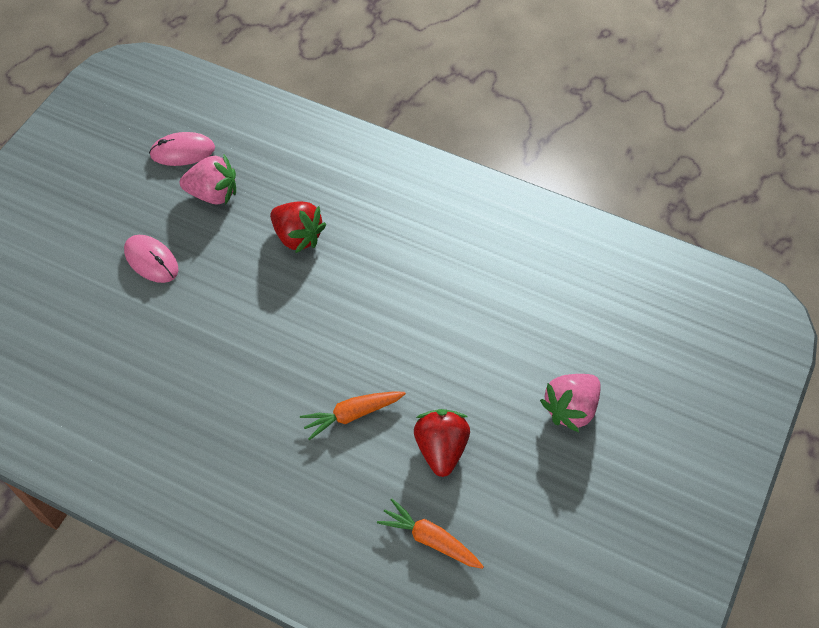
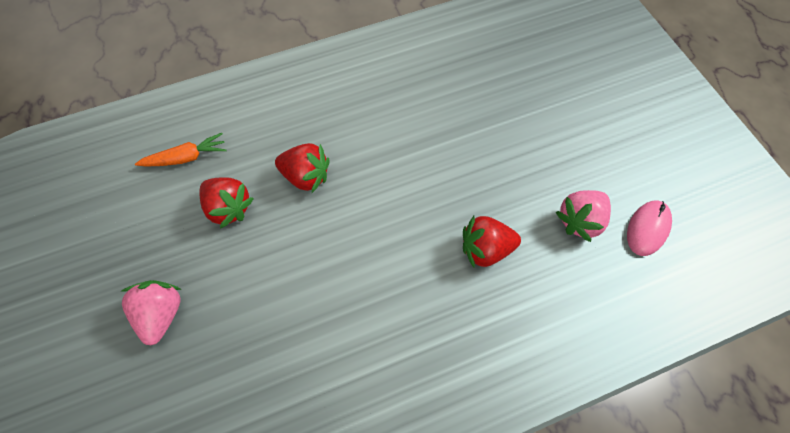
camera: 130 degrees right, 5 degrees up
(151, 260) = (543, 144): pink mouse -> none
(352, 415) = (305, 177): orange carrot -> red strawberry

